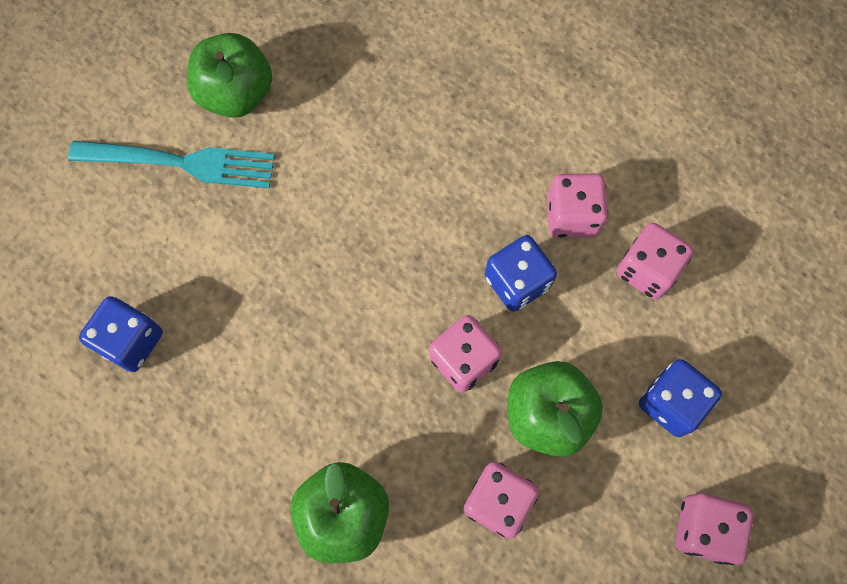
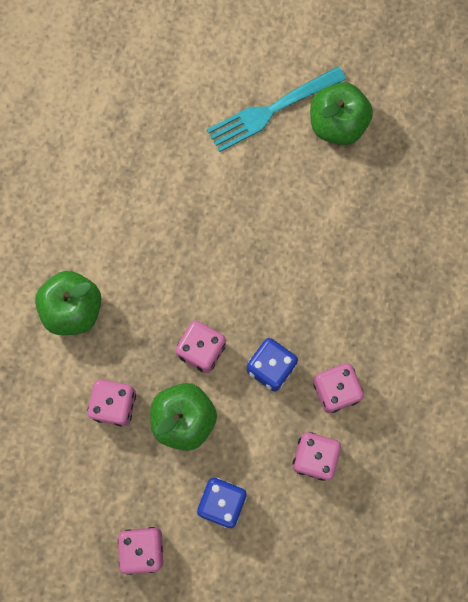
camera: 70 degrees right, 5 degrees up
(131, 341) = (137, 132): blue dice -> none
(181, 163) = (271, 110): turquoise fork -> turquoise fork turned 75 degrees clockwise

